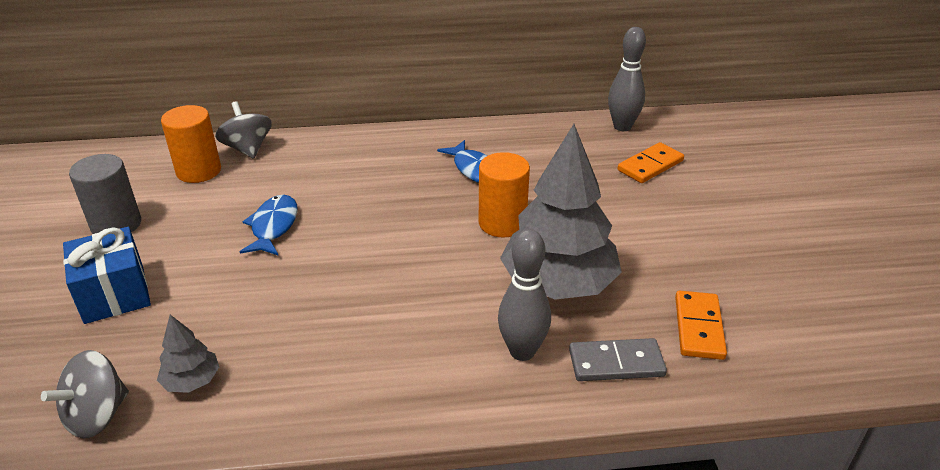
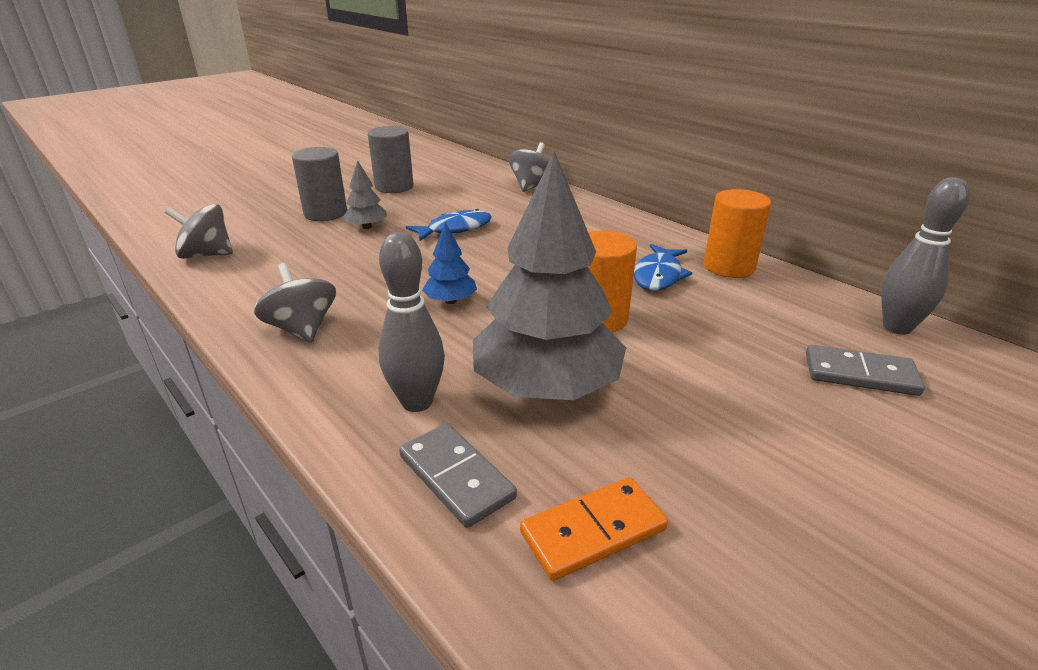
camera: 55 degrees right, 5 degrees down
(114, 294) = (325, 213): blue gift -> grey cylinder
(192, 381) = (259, 269): grey tree -> grey tree (367, 227)
(199, 171) = (483, 184): orange cylinder -> orange cylinder (729, 267)
(352, 382) = (302, 329): none -> grey spinning top
(400, 281) = (450, 301): none -> blue tree
(650, 166) = (860, 374): orange domino -> grey domino

